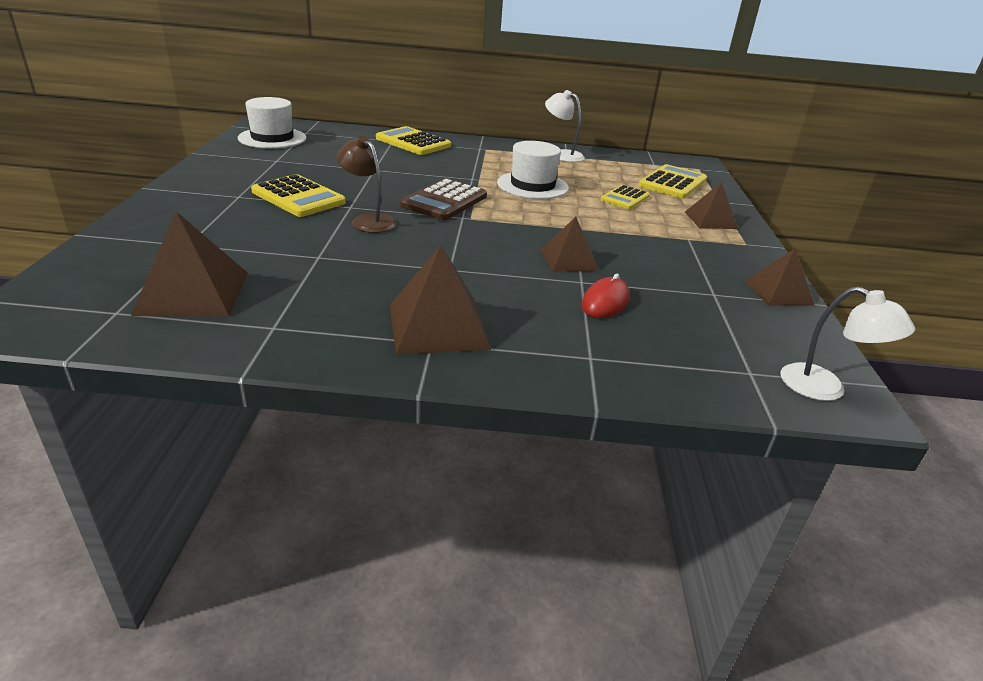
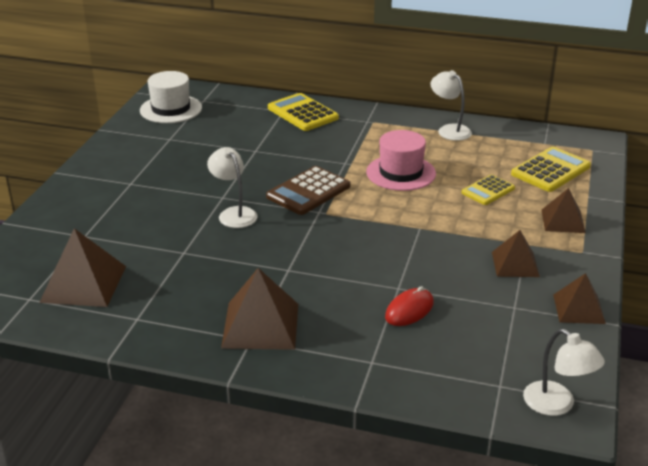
camera: 15 degrees right, 0 degrees up
(298, 197) = (180, 185): yellow calculator -> none
(368, 220) = (234, 213): brown lamp -> white lamp
(532, 185) = (401, 173): white hat -> pink hat
(569, 260) = (397, 264): brown pyramid -> brown pyramid (515, 264)

